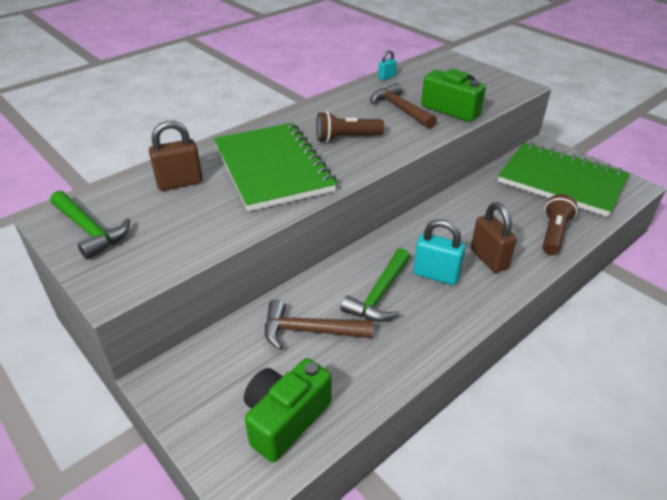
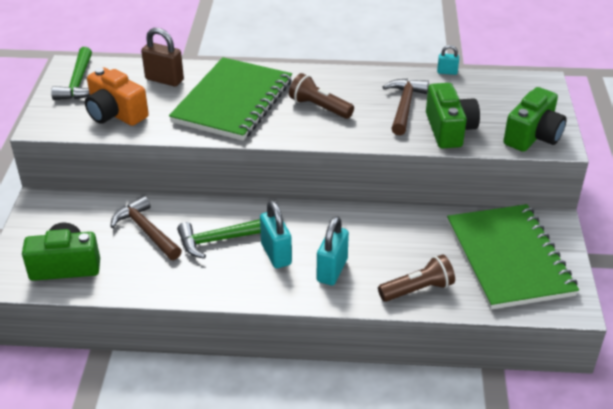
camera: 45 degrees right, 0 degrees up
(179, 234) = (115, 114): none -> orange camera
(489, 259) = (332, 270): brown padlock -> turquoise padlock
(502, 89) = (533, 136): none -> green camera

